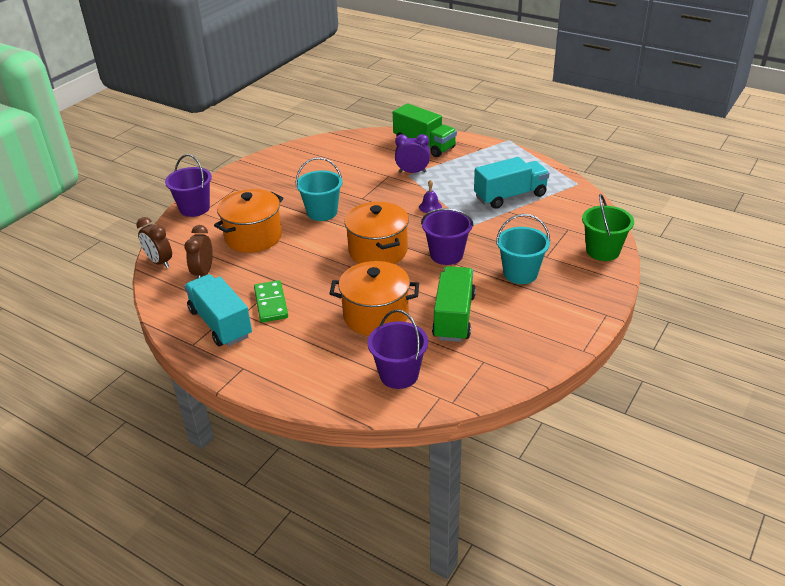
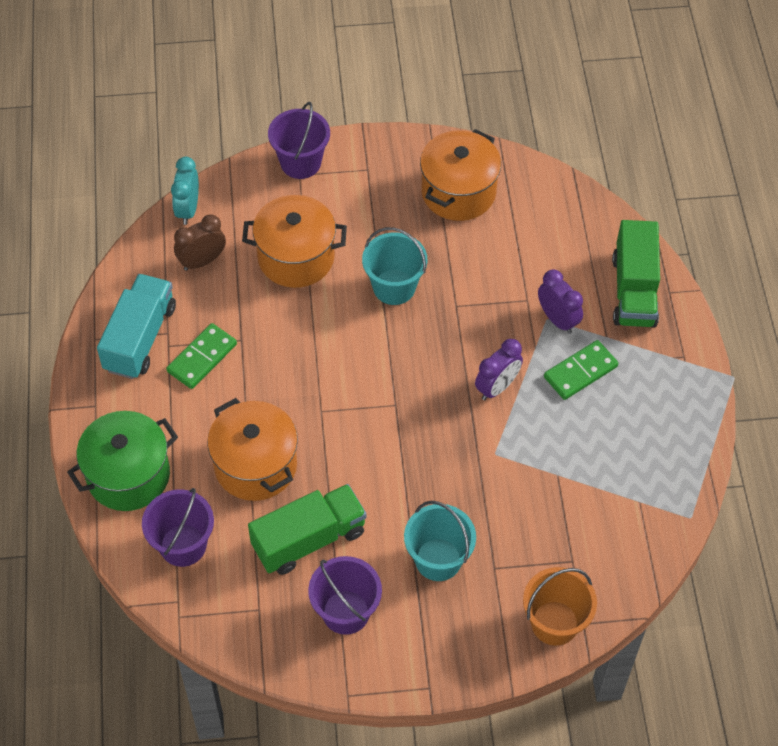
camera: 50 degrees right, 20 degrees up
(159, 262) = (188, 209): brown clock -> turquoise clock
(316, 376) = (128, 475): none -> green pot
(378, 251) = (366, 392): orange pot -> orange pot (458, 192)
(430, 207) = (497, 387): purple bell -> purple clock
(446, 255) = (414, 464): purple bucket -> purple bucket (346, 612)
(453, 178) = (580, 372): none -> green domino
(510, 196) = (593, 458): turquoise truck -> none
(602, 251) = (554, 623): green bucket -> orange bucket

